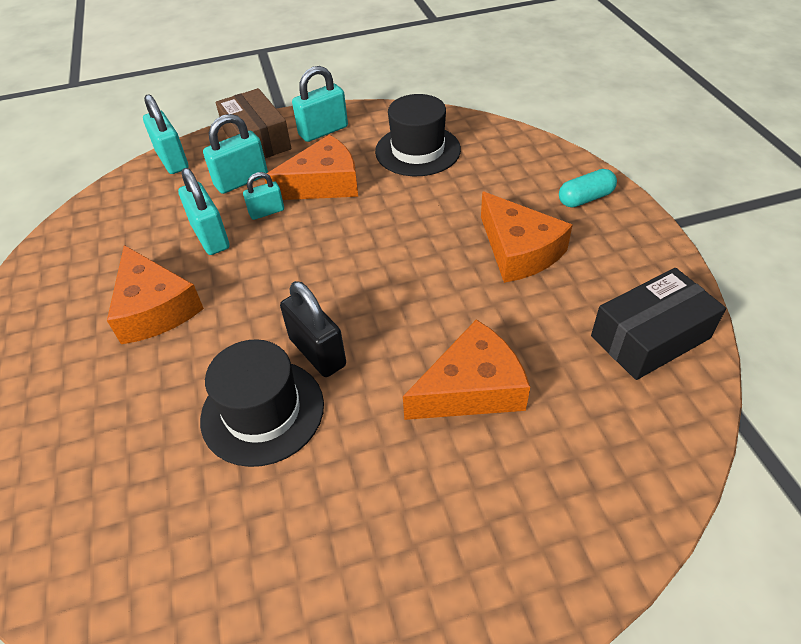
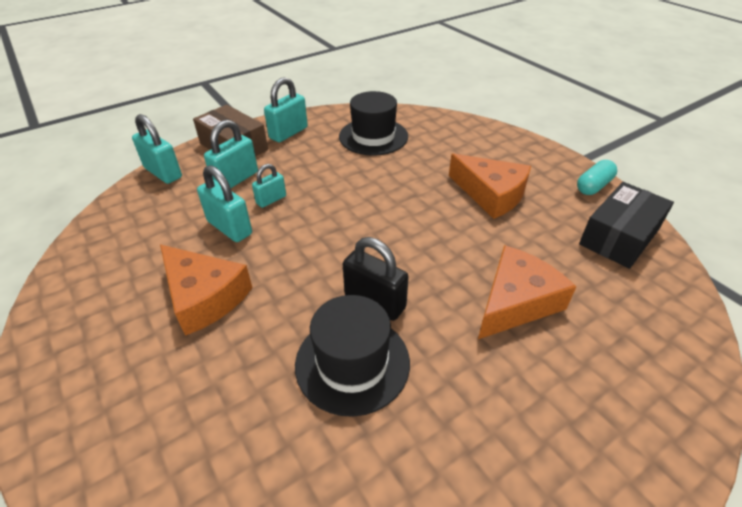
camera: 20 degrees left, 5 degrees down
(323, 184) = (309, 171): orange cheese -> none
(585, 198) = (516, 151): turquoise capsule -> turquoise capsule (593, 186)

